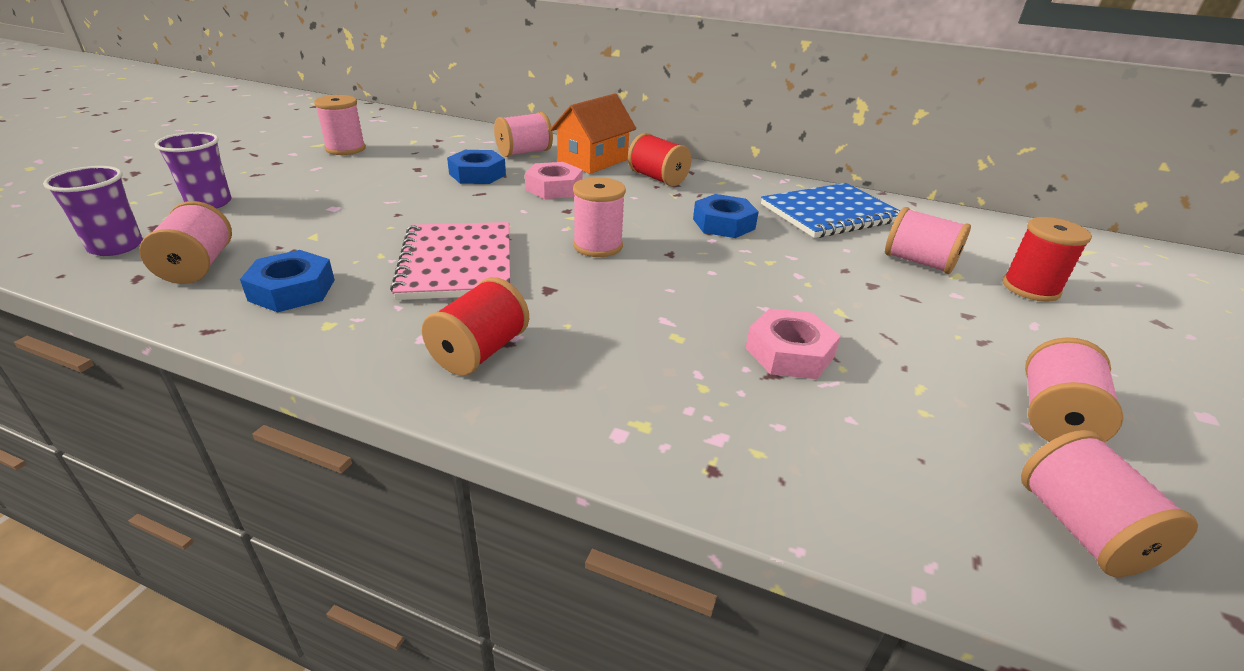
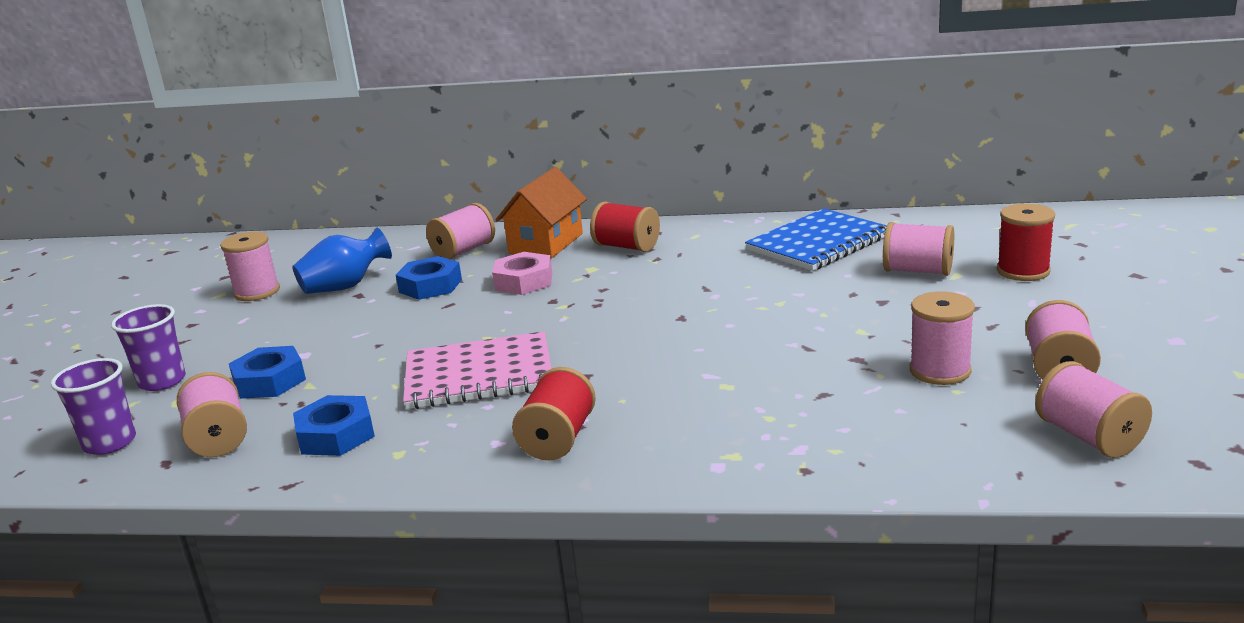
camera: 10 degrees left, 10 degrees down
(412, 160) = (345, 287): none -> blue vase
(457, 263) = (479, 374): pink notebook -> pink notebook turned 75 degrees counterclockwise
(598, 246) = (606, 327): pink spool -> pink spool (940, 371)
(723, 224) = (718, 277): blue nut -> blue nut (269, 381)
(789, 353) = (830, 374): pink nut -> none

